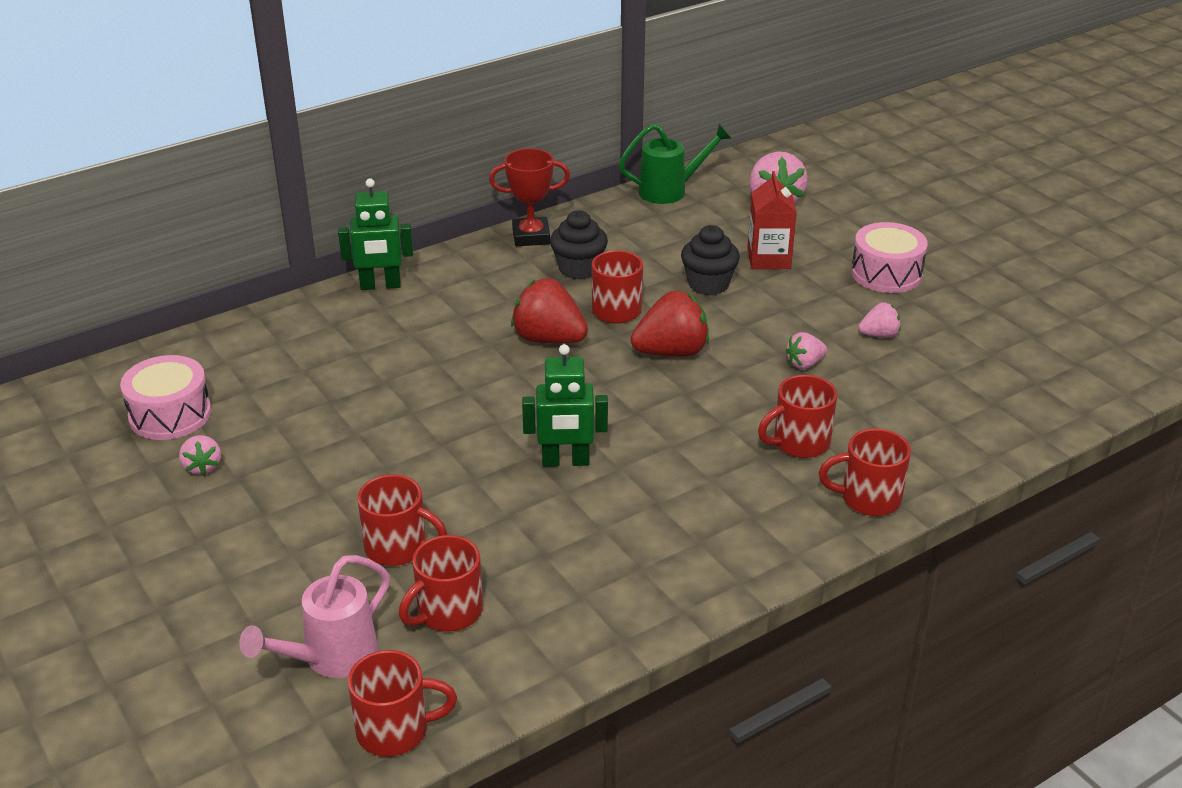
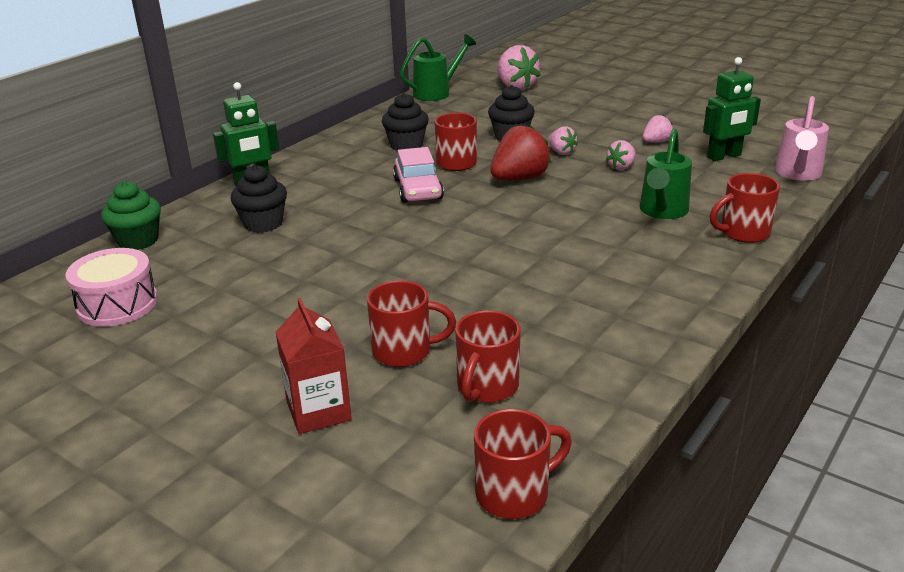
camera: 20 degrees left, 5 degrees down
(202, 467) = (175, 335): pink strawberry -> pink strawberry (561, 152)
(227, 338) = (138, 241): none -> green cupcake
(331, 658) = (408, 451): pink watering can -> pink watering can (797, 174)
(359, 347) = (263, 223): none -> black cupcake
(531, 236) = (353, 134): red trophy -> none
(548, 339) = (418, 189): red strawberry -> pink car
(565, 461) = (497, 260): green robot -> green robot (724, 156)
(769, 259) = (540, 116): red carton -> red carton (318, 411)
(799, 443) = (662, 211): red mug -> green watering can
(886, 274) = (628, 110): pink drum -> none

